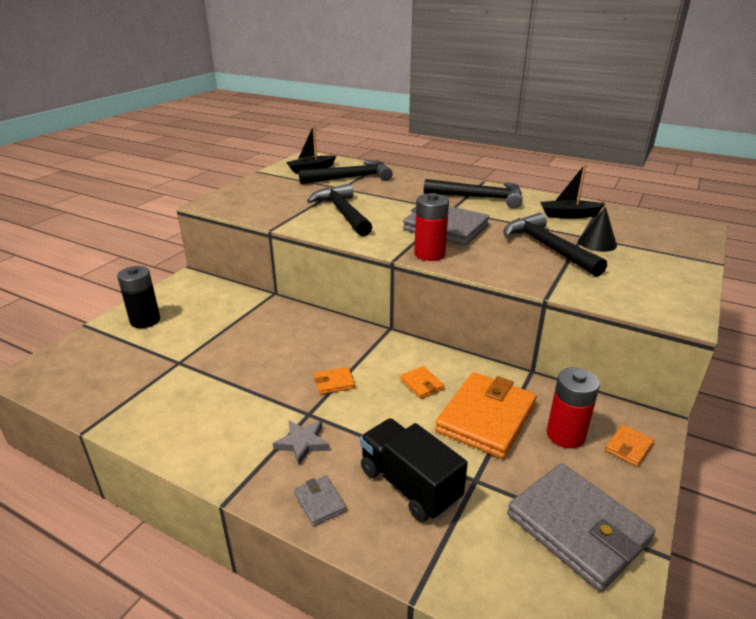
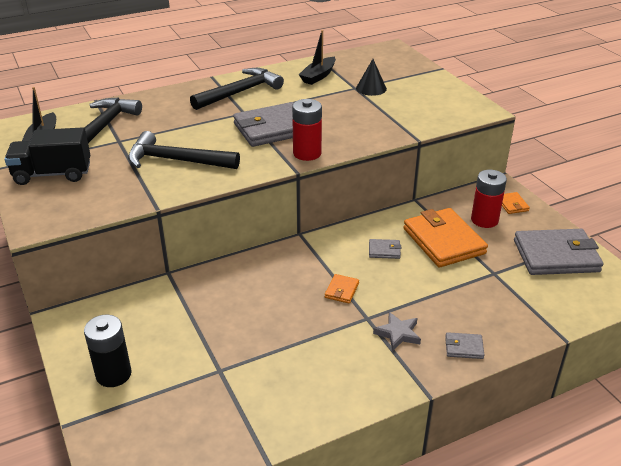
camera: 55 degrees left, 5 degrees up
(409, 485) = (478, 301): black truck -> black truck (53, 174)
(422, 384) = (384, 250): orange wallet -> grey wallet
(547, 247) = (355, 107): black hammer -> none

